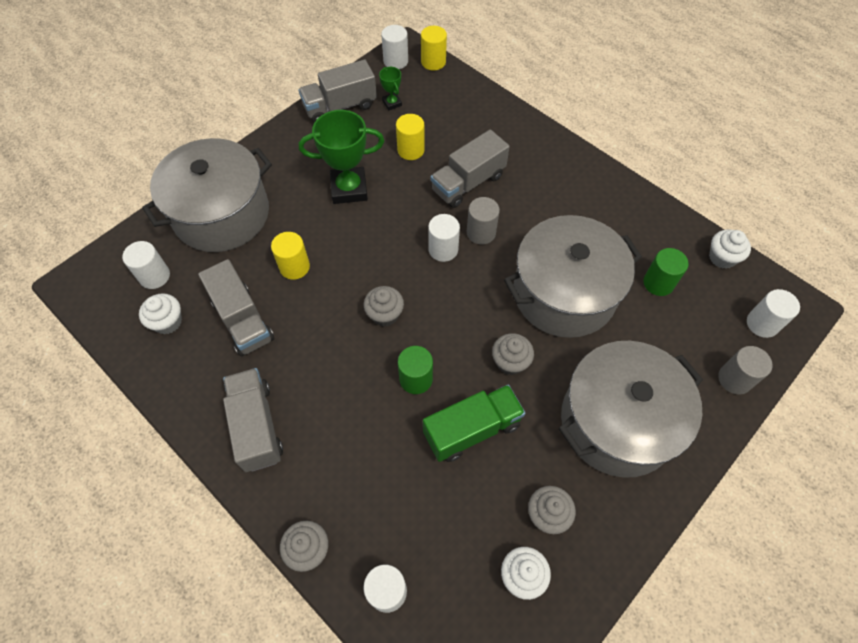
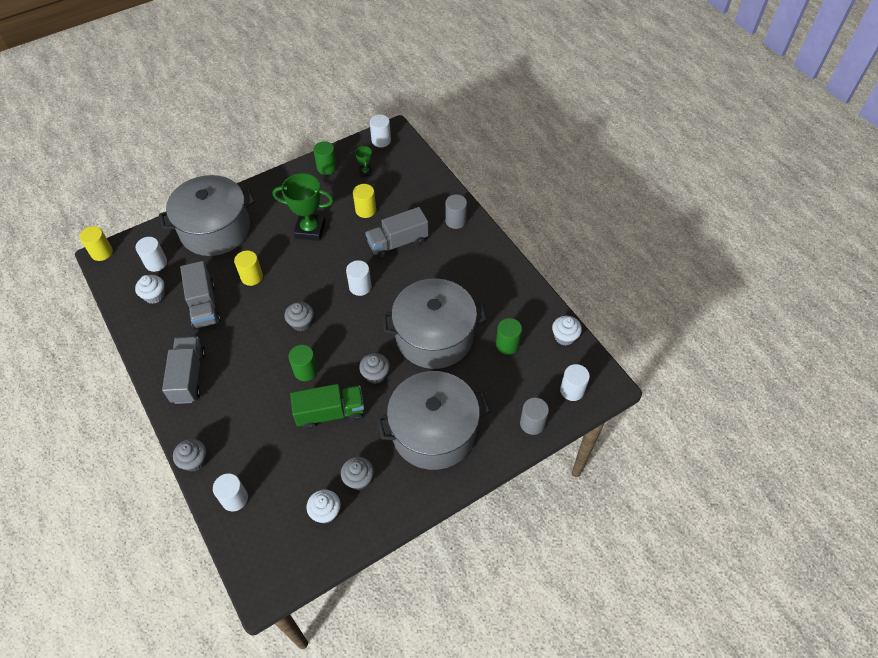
camera: 15 degrees right, 5 degrees down
(340, 106) = (327, 167): grey truck -> green cylinder
(433, 62) = (409, 146): yellow cylinder -> yellow cylinder (101, 252)
(481, 232) = (392, 281): grey cylinder -> grey cylinder (455, 221)

